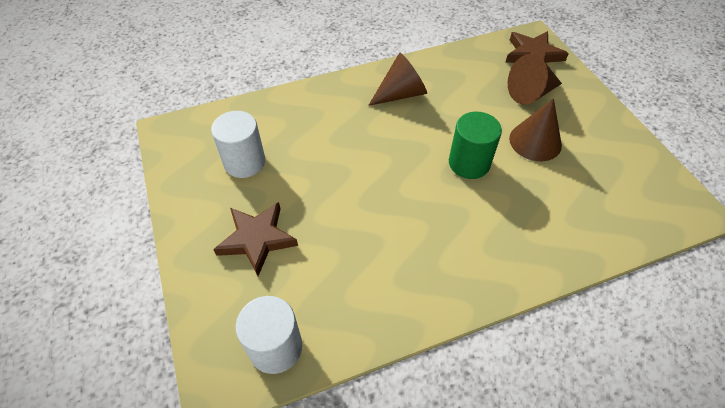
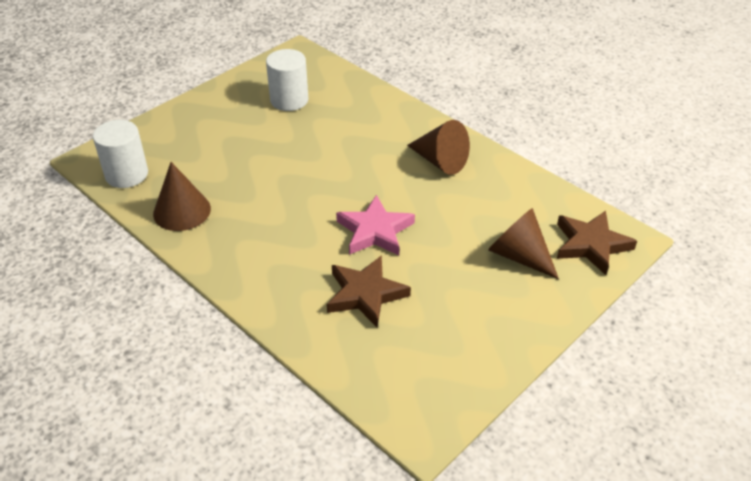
camera: 65 degrees right, 10 degrees down
(257, 239) = (216, 133): brown star -> brown star (365, 294)
(469, 163) = (375, 231): green cylinder -> pink star
(535, 141) = (441, 274): brown cone -> brown cone (182, 211)

